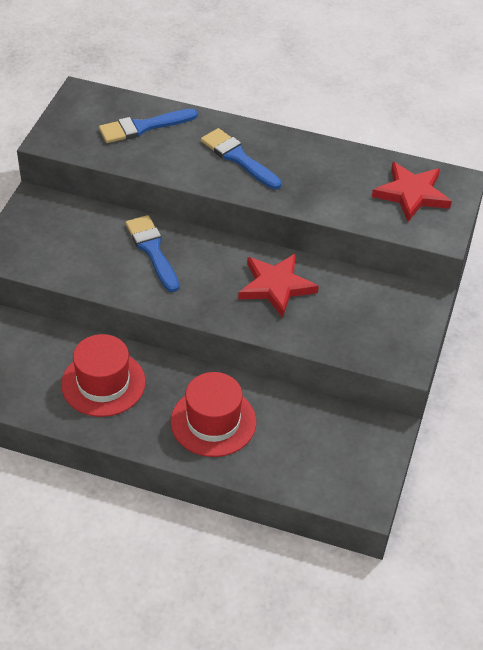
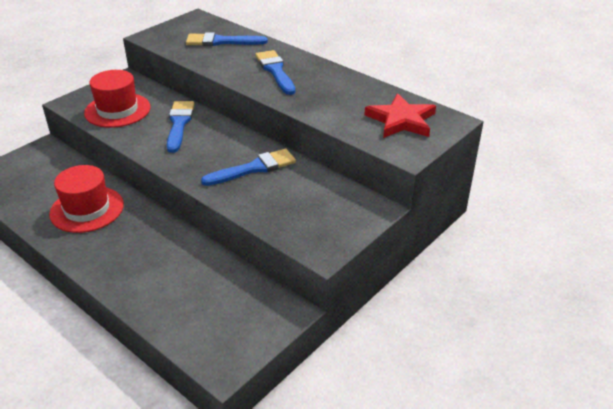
camera: 25 degrees right, 10 degrees down
(213, 422) = (145, 260): red hat -> red hat (117, 110)
(276, 286) = (254, 168): red star -> blue brush

